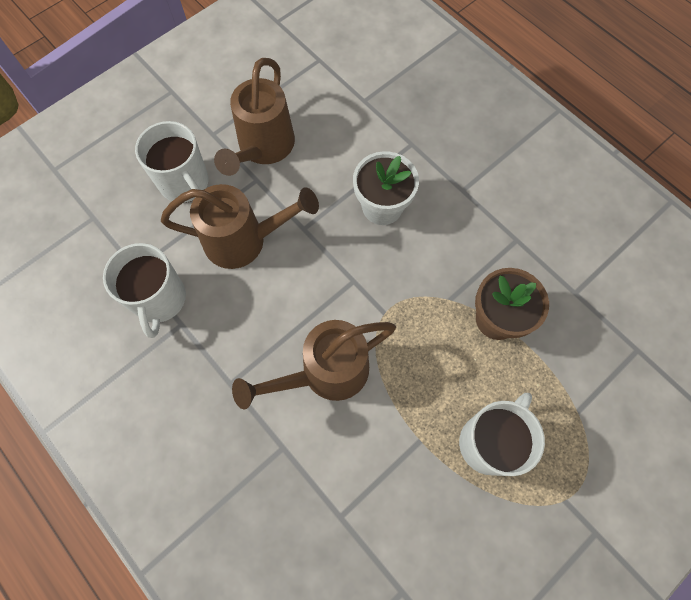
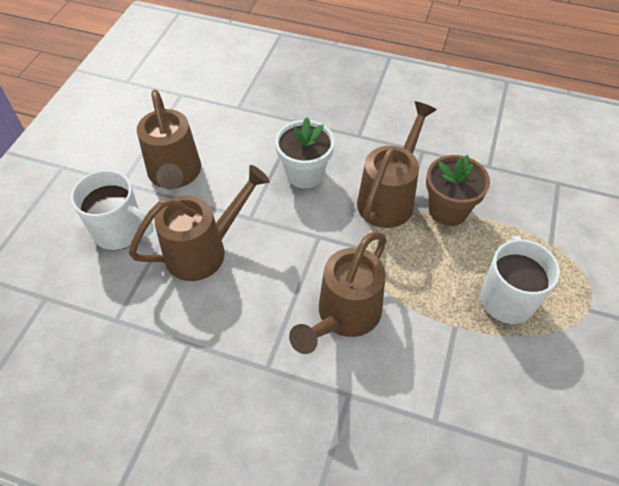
camera: 30 degrees left, 15 degrees down
(159, 299) = (155, 334): white mug -> none
(447, 275) = (389, 198): none -> brown watering can

